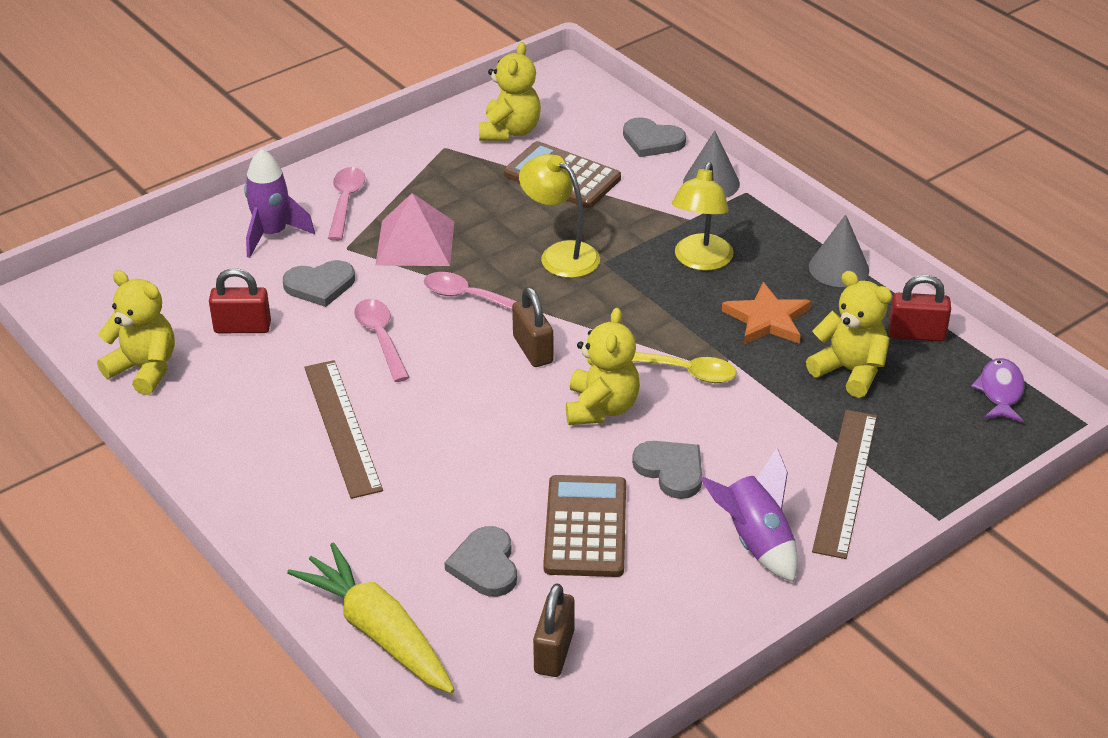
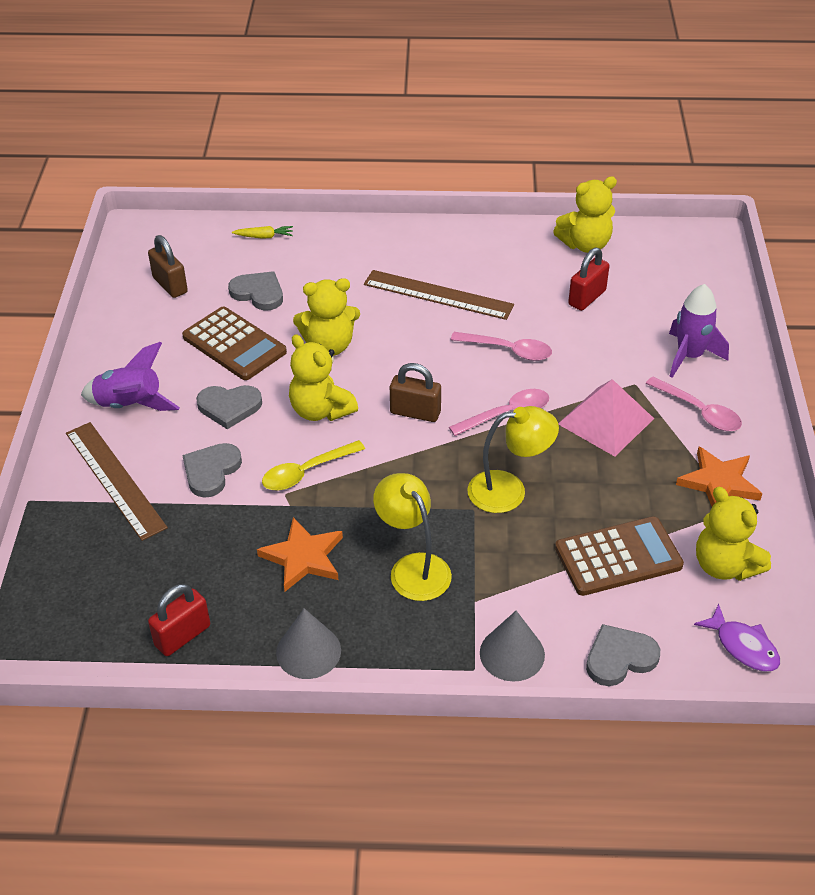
camera: 130 degrees right, 5 degrees up
(320, 285) = (599, 350): grey heart -> grey heart (211, 471)
(378, 632) = (264, 237): yellow carrot -> yellow carrot, size x0.41
(423, 163) = (719, 482): none -> orange star
(850, 371) = (198, 562): yellow teddy bear -> yellow teddy bear (329, 345)
(1000, 391) = (71, 634): purple fish -> purple fish (743, 646)

